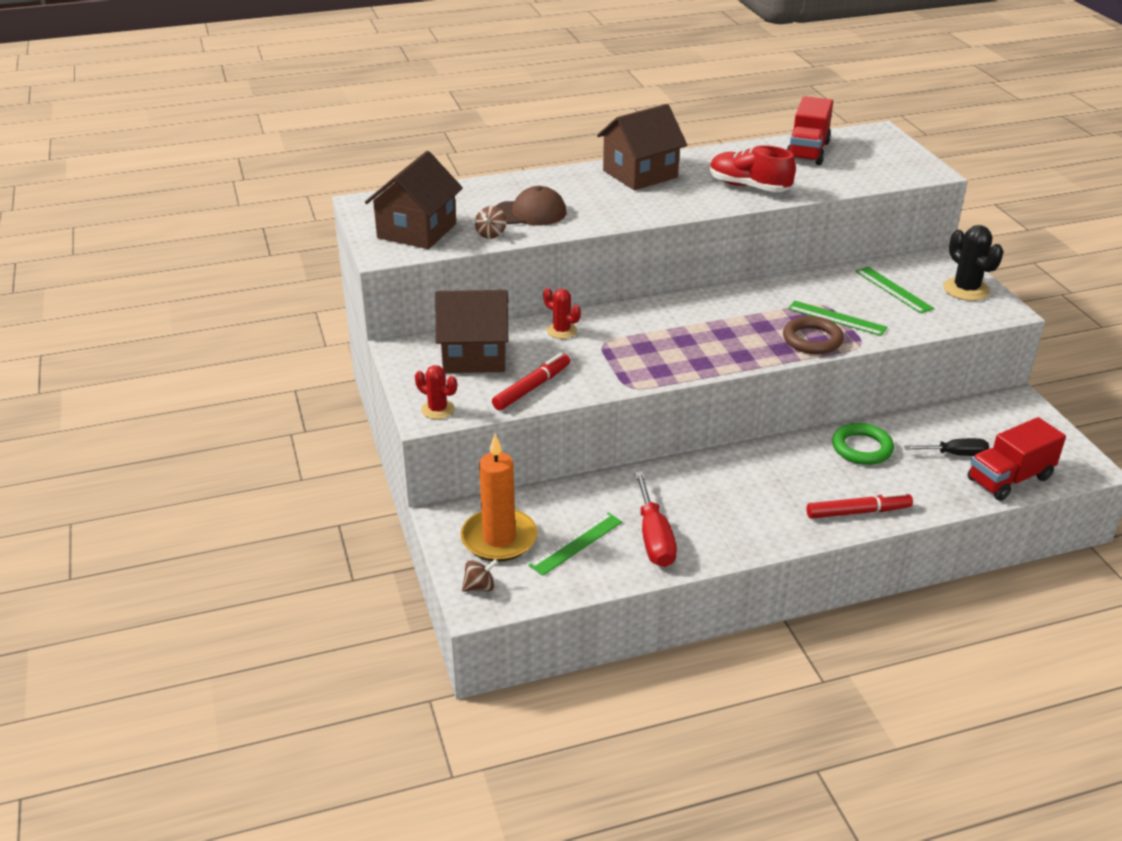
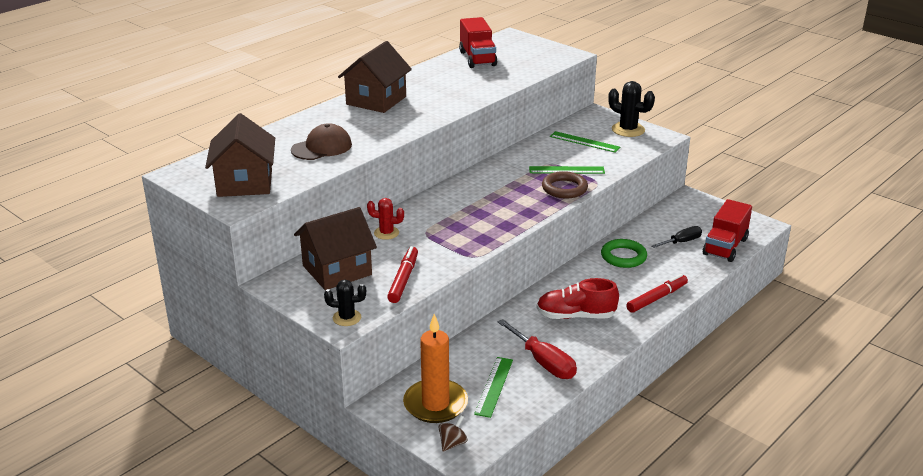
camera: 30 degrees left, 5 degrees down
(438, 409) = (347, 318): red cactus -> black cactus
(491, 234) = (308, 170): brown spinning top -> none
(749, 187) = (462, 91): red shoe -> red shoe (575, 316)

